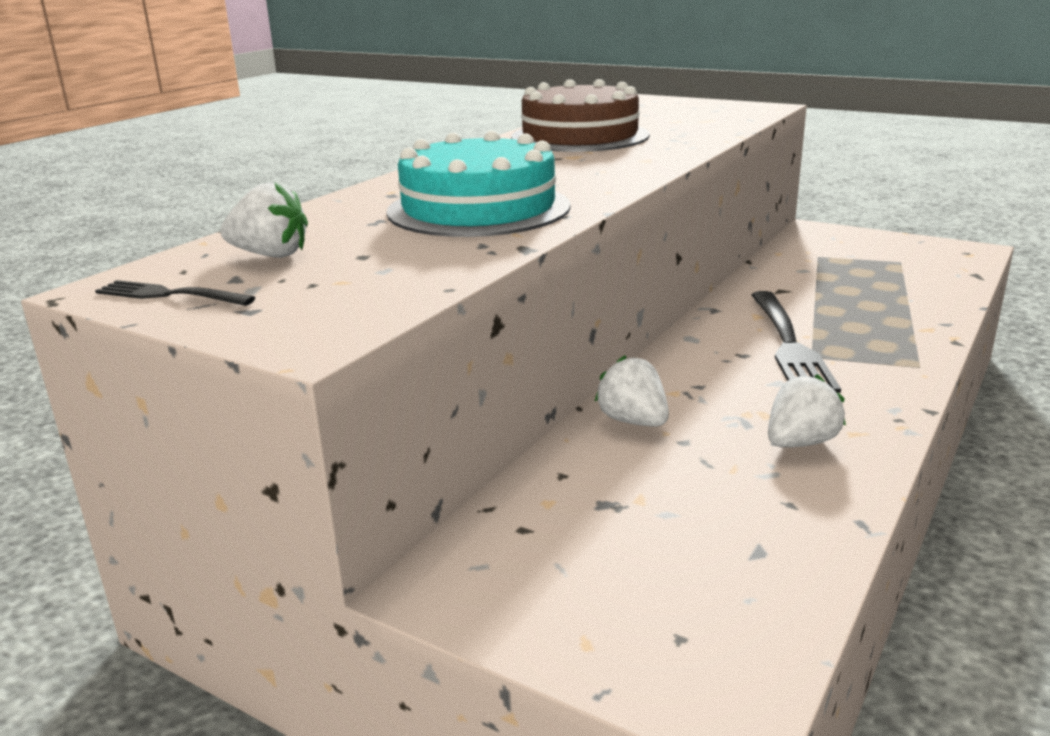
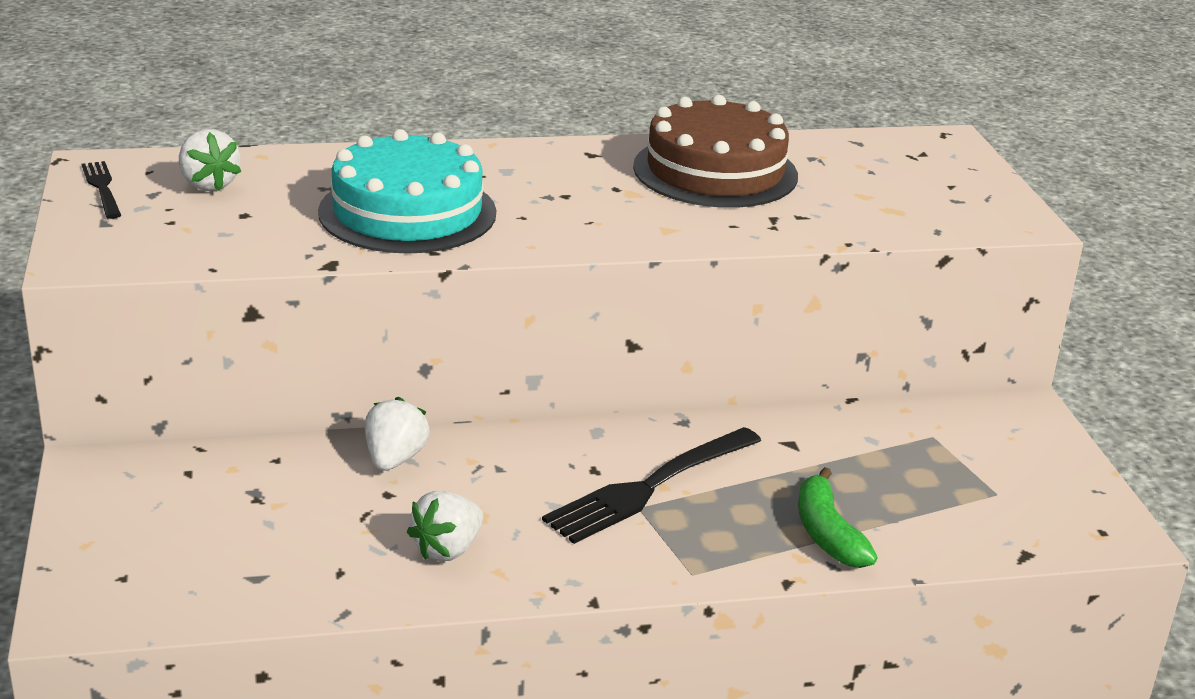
camera: 45 degrees right, 5 degrees up
(800, 443) = (447, 549): white strawberry -> white strawberry turned 120 degrees clockwise
(904, 313) = (827, 533): none -> green banana

